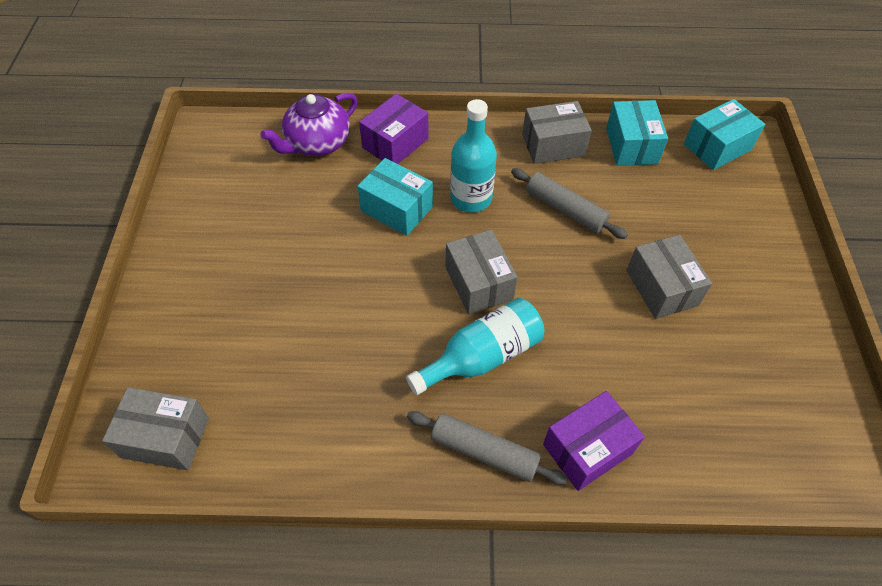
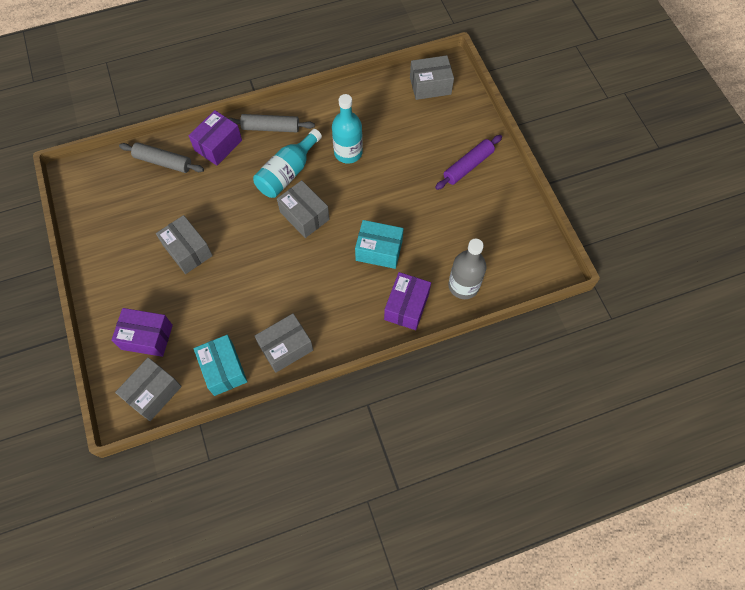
camera: 160 degrees right, 10 degrees up
(208, 277) = (468, 166): none -> purple rolling pin
(317, 143) = (463, 286): purple teapot -> grey bottle
(471, 198) = (331, 276): turquoise bottle -> turquoise bottle (348, 152)
(565, 209) = (262, 290): grey rolling pin -> grey rolling pin (163, 162)
(717, 147) = (153, 393): turquoise box -> grey box
(724, 201) = (147, 337): none -> purple box

